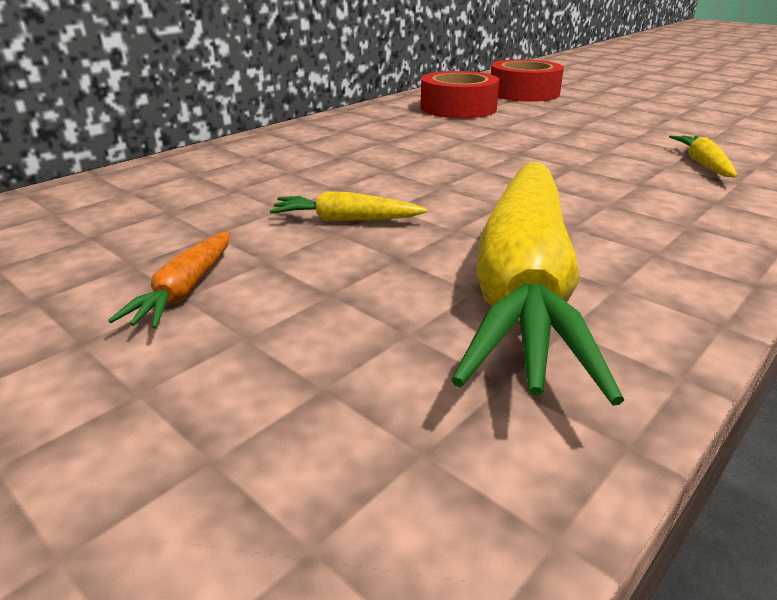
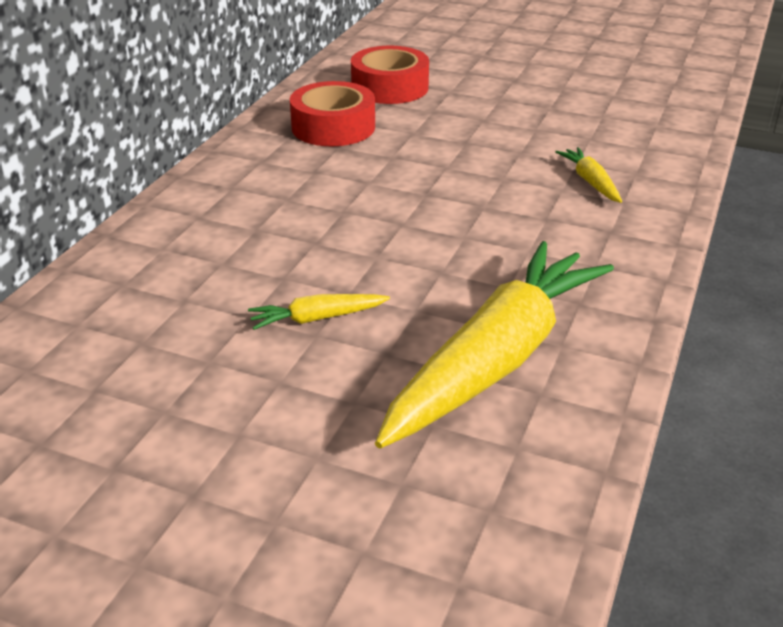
camera: 20 degrees left, 5 degrees up
(185, 290) = (236, 427): orange carrot -> none
(524, 285) = (496, 359): yellow carrot -> yellow carrot turned 135 degrees counterclockwise

